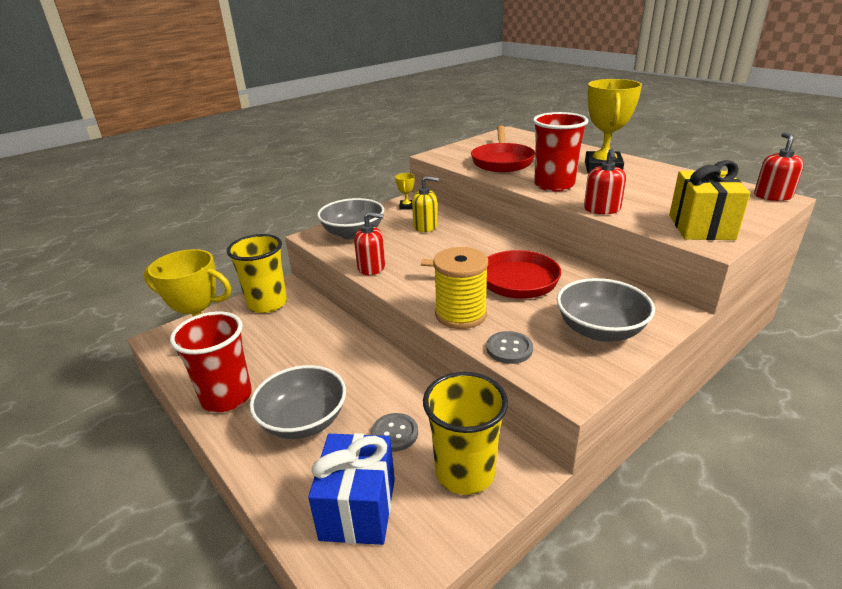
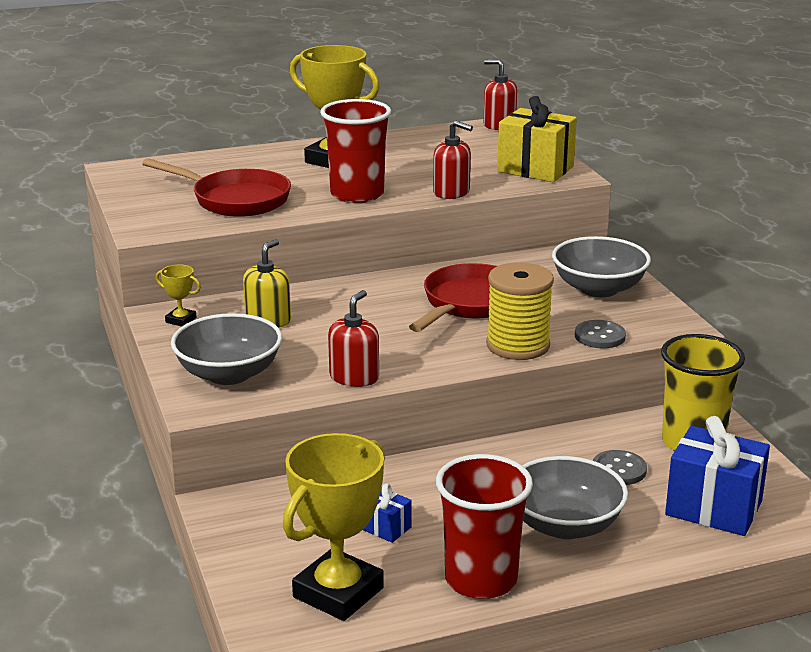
camera: 70 degrees left, 5 degrees down
(267, 304) = (259, 526): yellow cup -> none
(277, 345) = (386, 528): none -> blue gift

